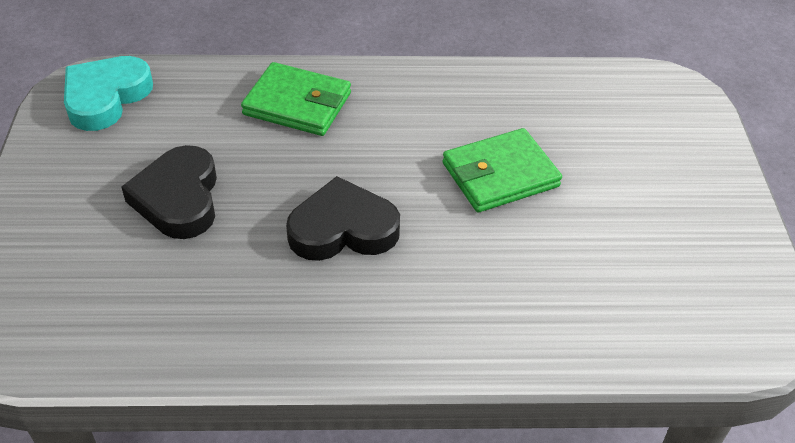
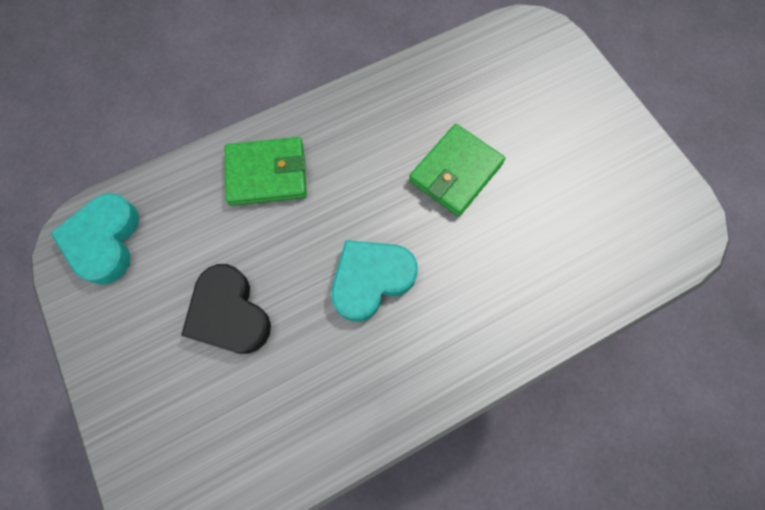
camera: 25 degrees left, 25 degrees up
(343, 229) = (371, 279): black heart -> turquoise heart

